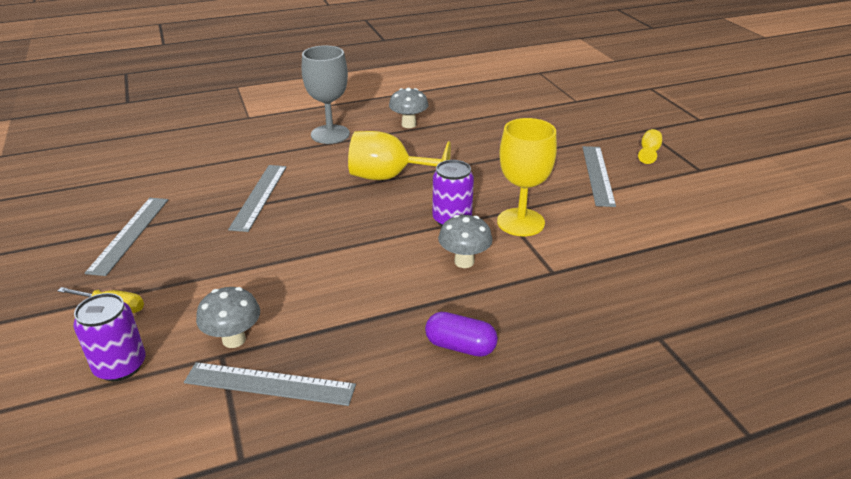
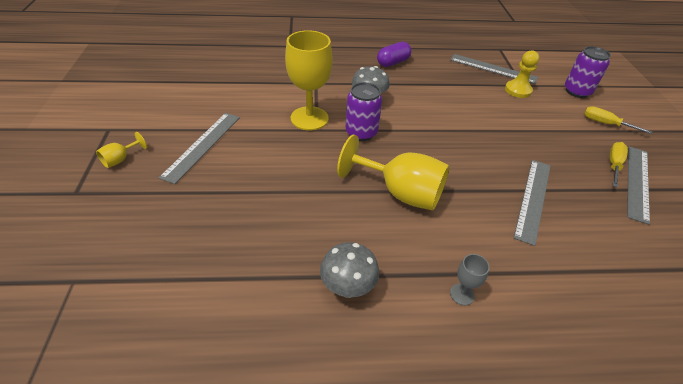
camera: 165 degrees left, 10 degrees up
(145, 248) = (614, 165): none -> yellow screwdriver
(234, 339) = (518, 90): grey mushroom -> yellow pawn
(330, 134) = (462, 294): grey goblet -> grey goblet, size x0.44
(460, 346) = (393, 62): purple capsule -> purple capsule turned 75 degrees counterclockwise

